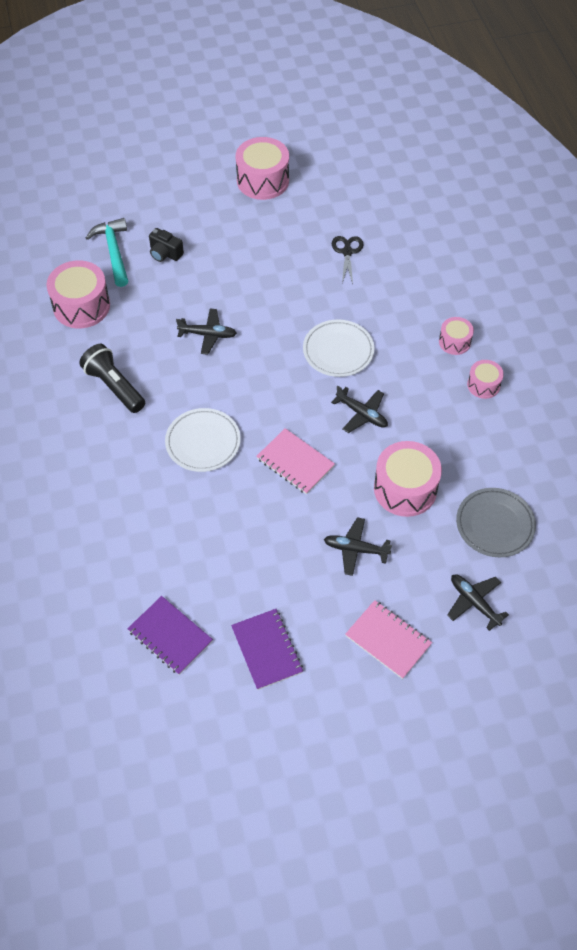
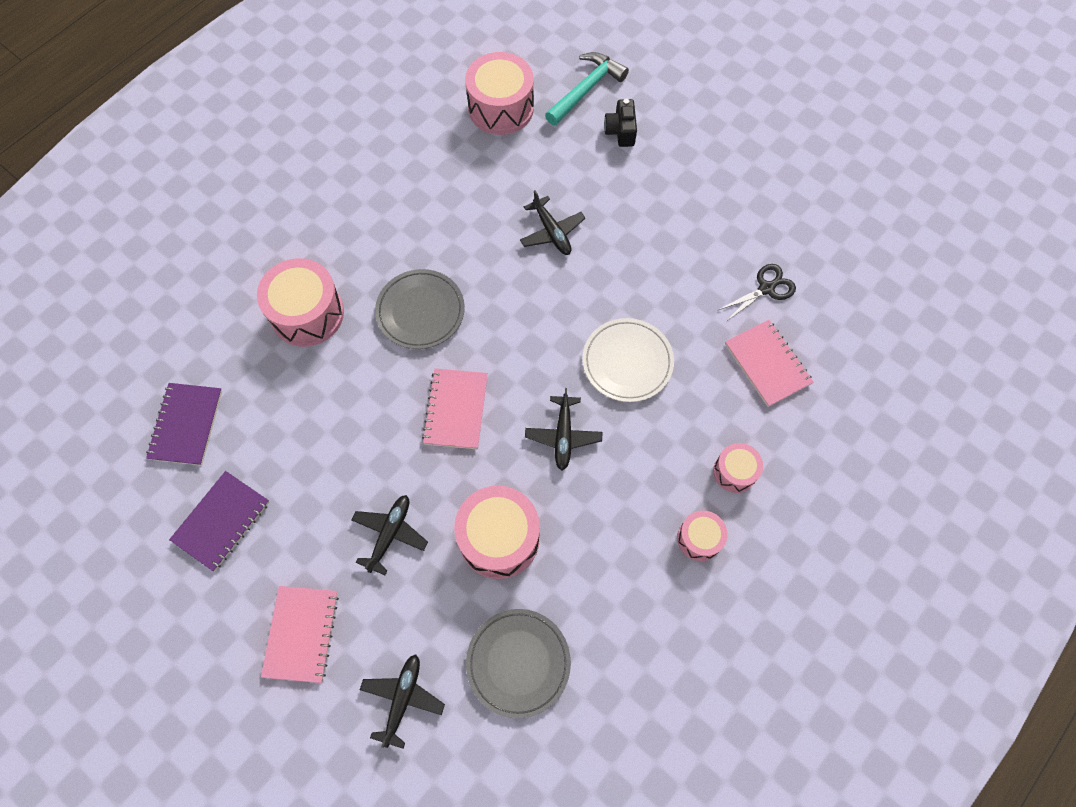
camera: 55 degrees right, 10 degrees up
(114, 386) = (429, 195): black flashlight -> none
(203, 442) = (420, 311): white plate -> grey plate
(263, 180) = (791, 151): pink drum -> pink drum (307, 313)
(355, 549) = (390, 533): black plane -> black plane turned 45 degrees clockwise
(398, 283) = (767, 364): none -> pink notebook

